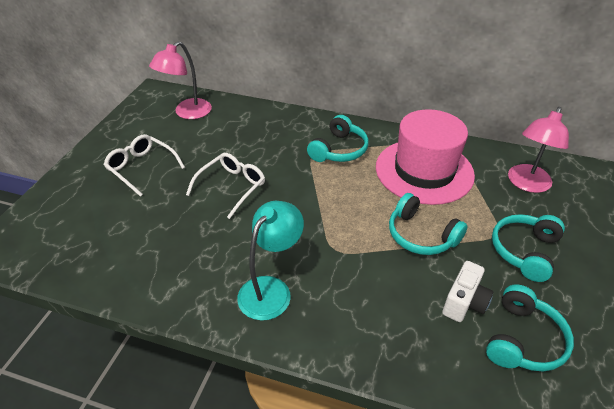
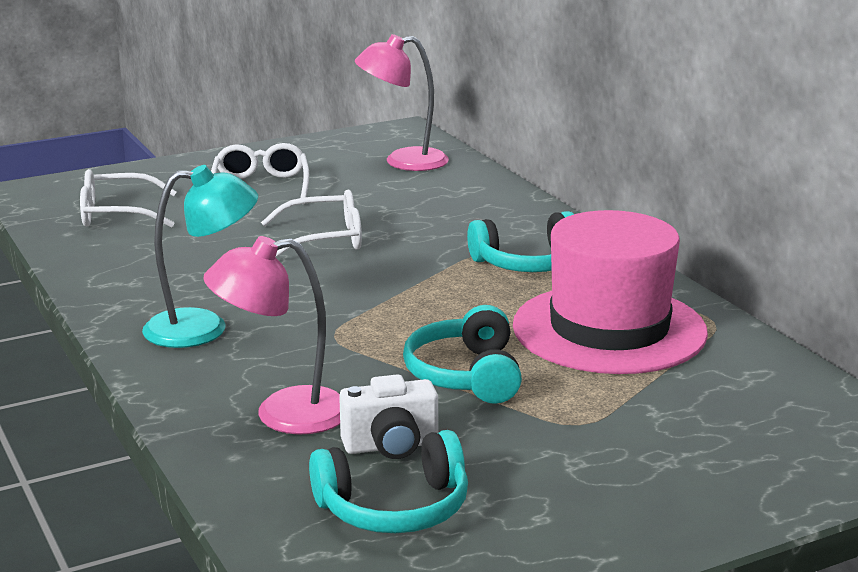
camera: 45 degrees right, 20 degrees down
(88, 235) = (116, 214): none -> white glasses
(524, 251) = (581, 455): turquoise headphones -> none
(526, 184) = (750, 410): pink lamp -> pink lamp (283, 414)

